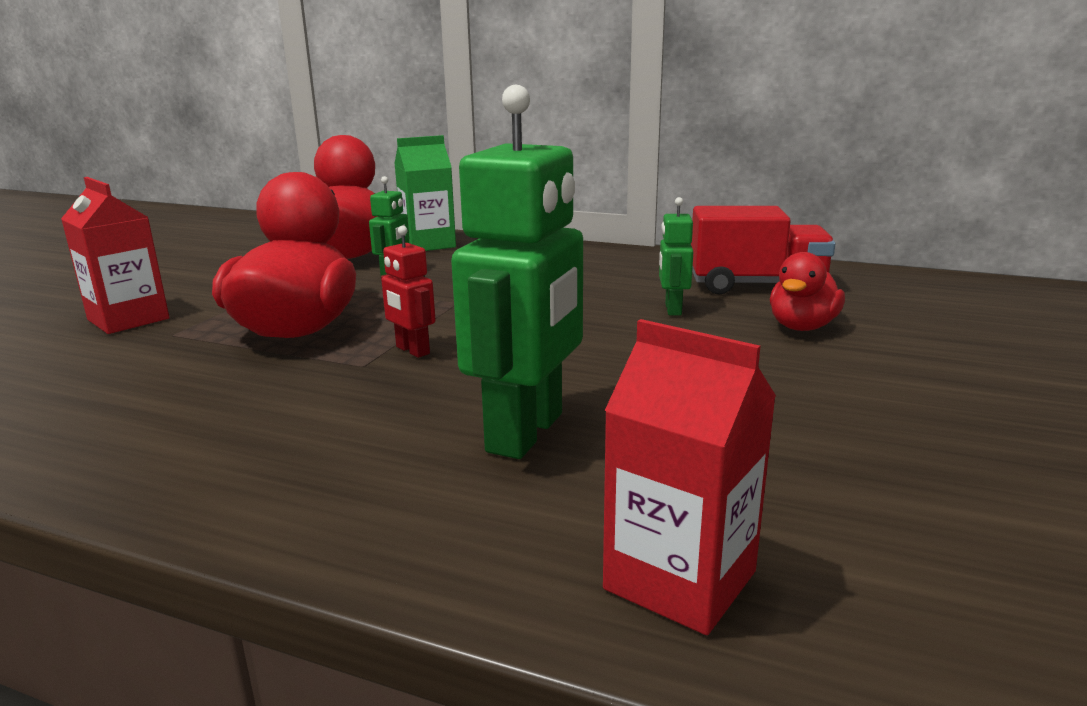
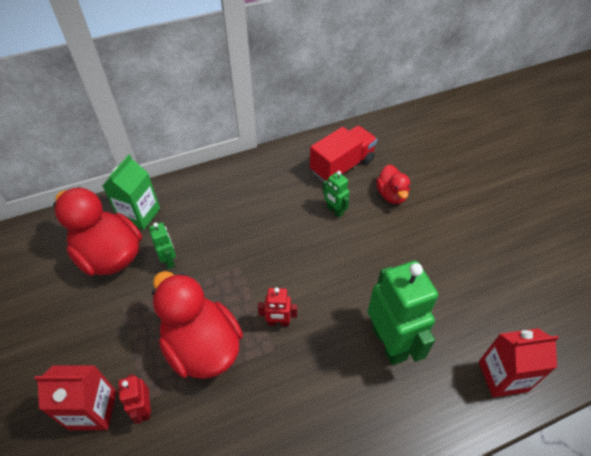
camera: 45 degrees left, 30 degrees up
(160, 338) = (144, 409): none -> red robot

